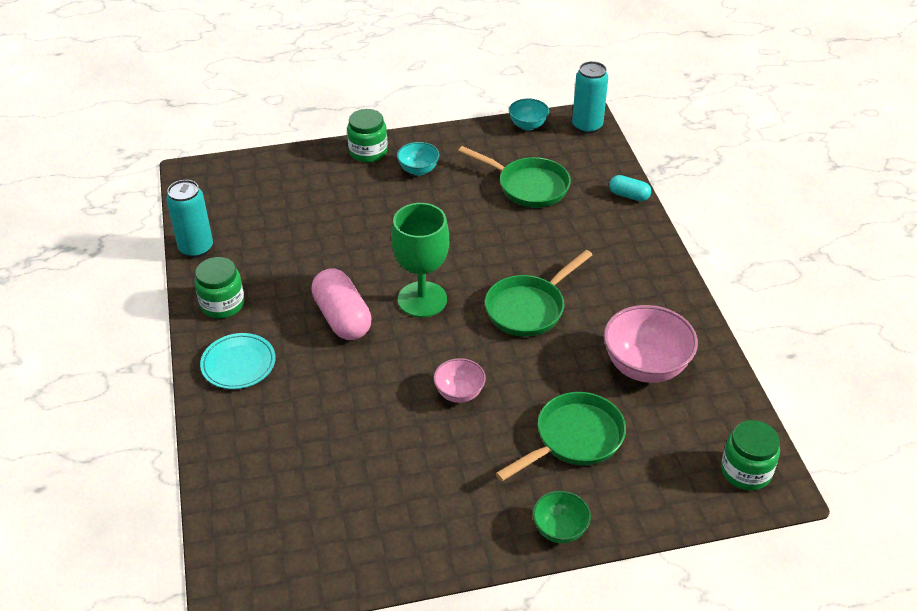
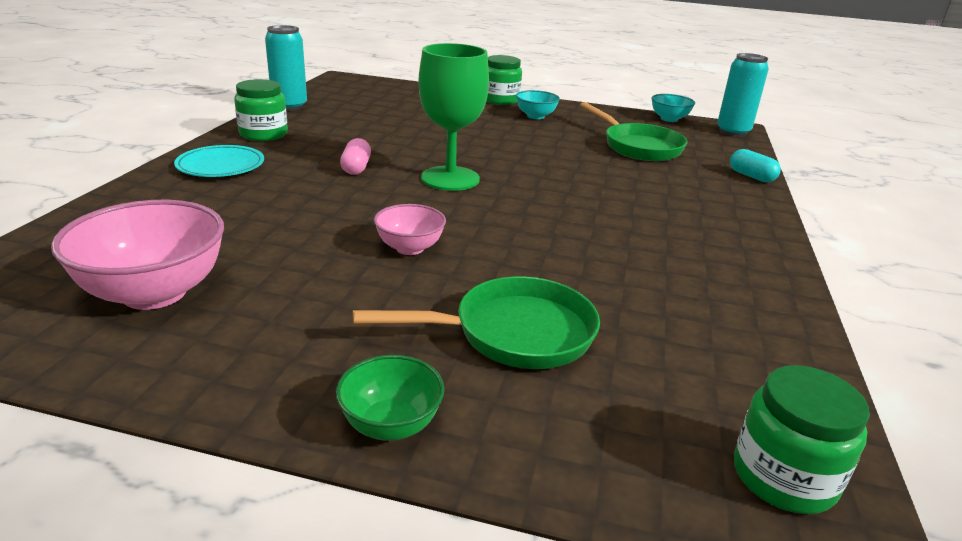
camera: 25 degrees right, 15 degrees down
(342, 318) = (356, 168): pink capsule -> pink capsule, size x0.54
(529, 308) = (563, 214): green pan -> none
(645, 366) = (678, 300): pink bowl -> pink bowl (154, 293)

